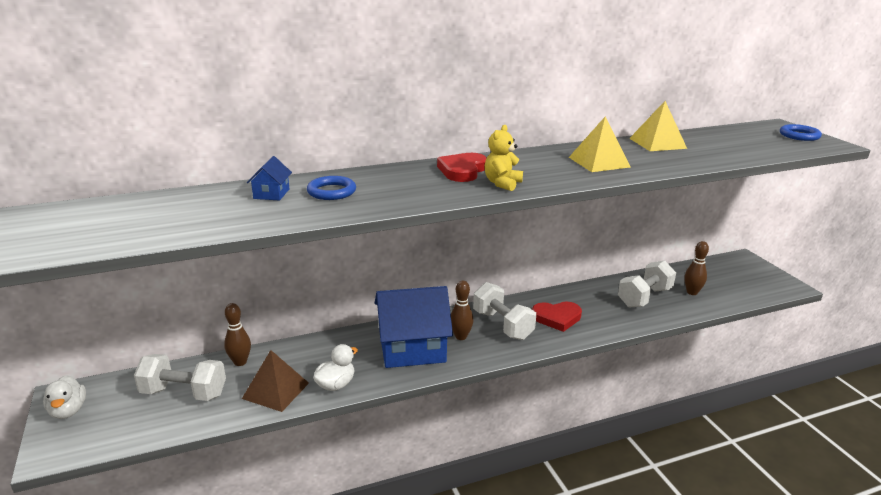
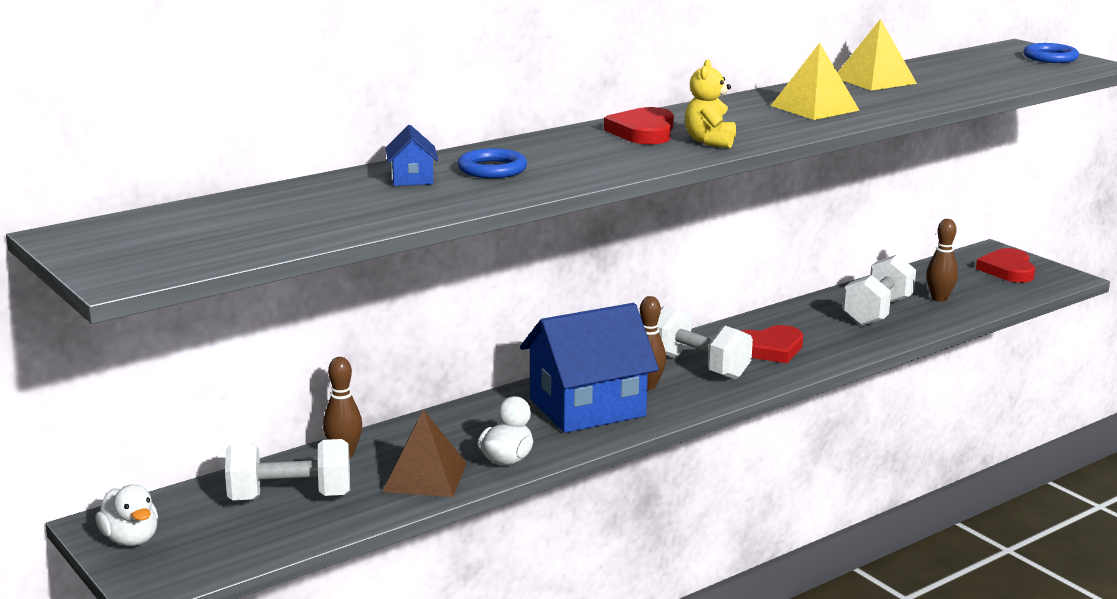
camera: 15 degrees left, 5 degrees down
(749, 275) = (1008, 270): none -> red heart

